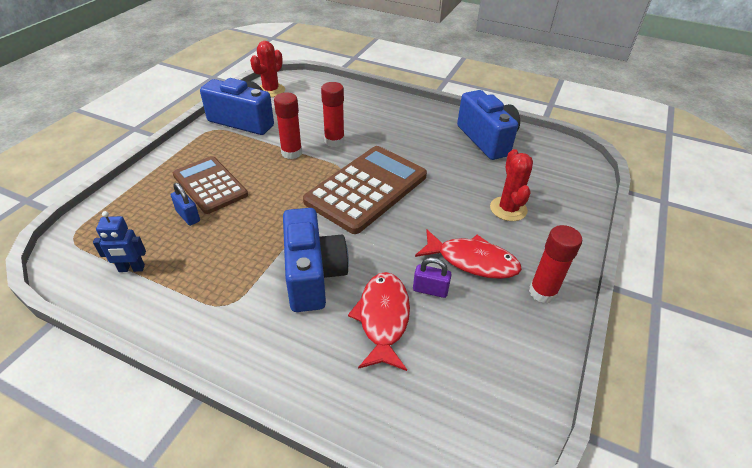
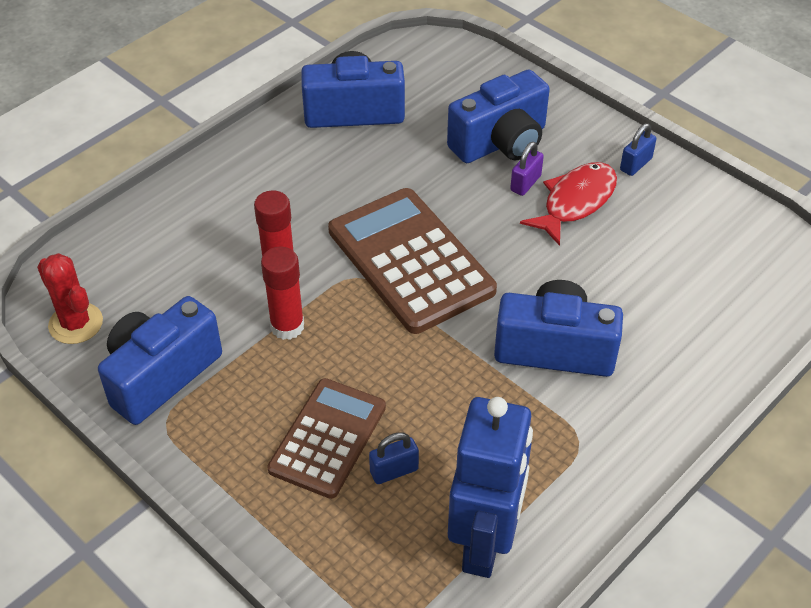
camera: 70 degrees left, 5 degrees up
(131, 269) = (485, 543): blue robot -> blue robot, size x2.19
(210, 185) = (328, 438): brown calculator -> brown calculator turned 135 degrees clockwise
(383, 318) = (637, 300): red fish -> none
(430, 290) = (608, 250): purple padlock -> purple padlock (525, 183)
(508, 209) = (500, 142): red cactus -> blue camera
(542, 292) = (635, 164): red glue stick -> blue padlock

